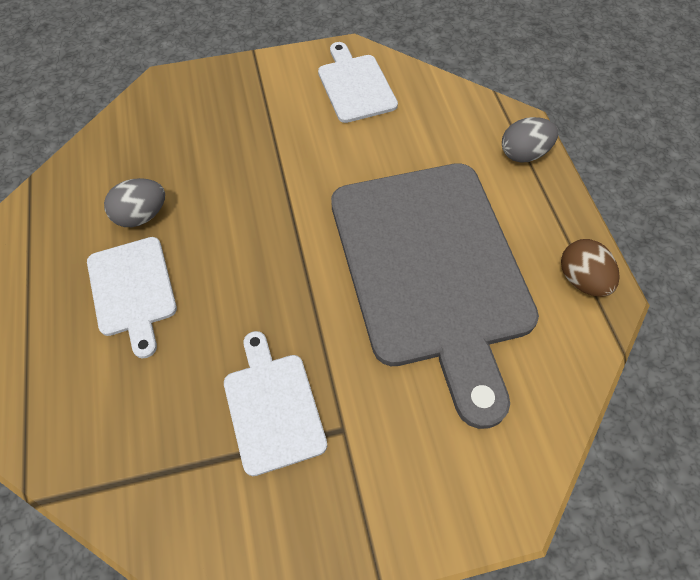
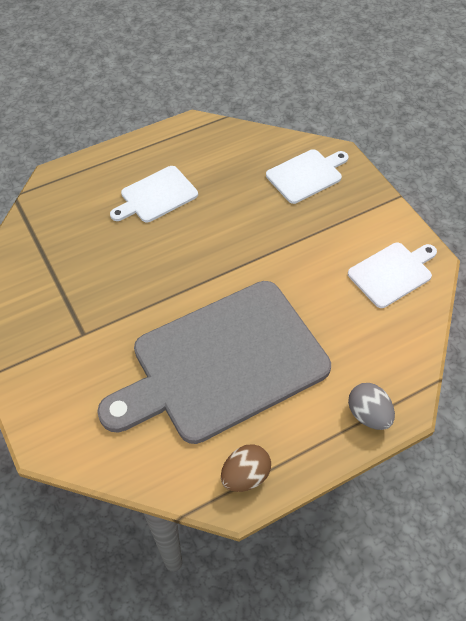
camera: 75 degrees right, 5 degrees down
(141, 215) = (214, 181): grey egg -> none
(273, 407) = (91, 292): white cutting board -> white cutting board (306, 175)

